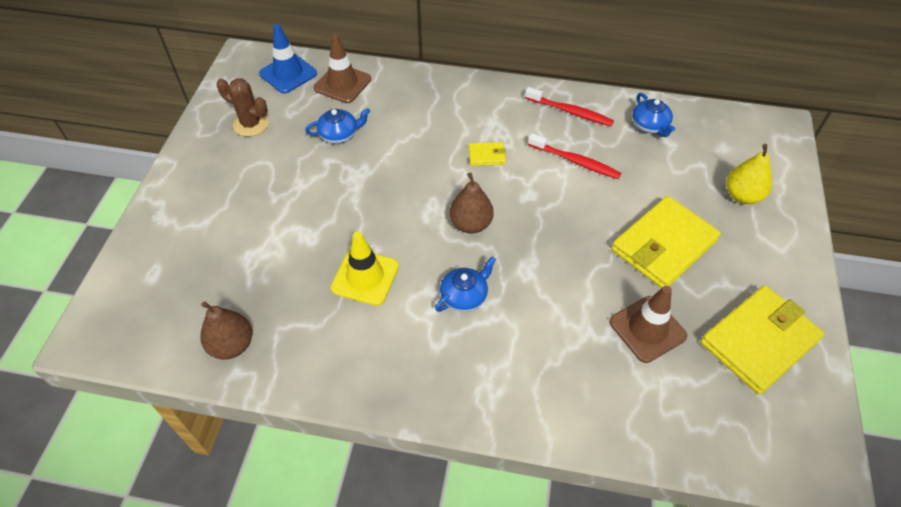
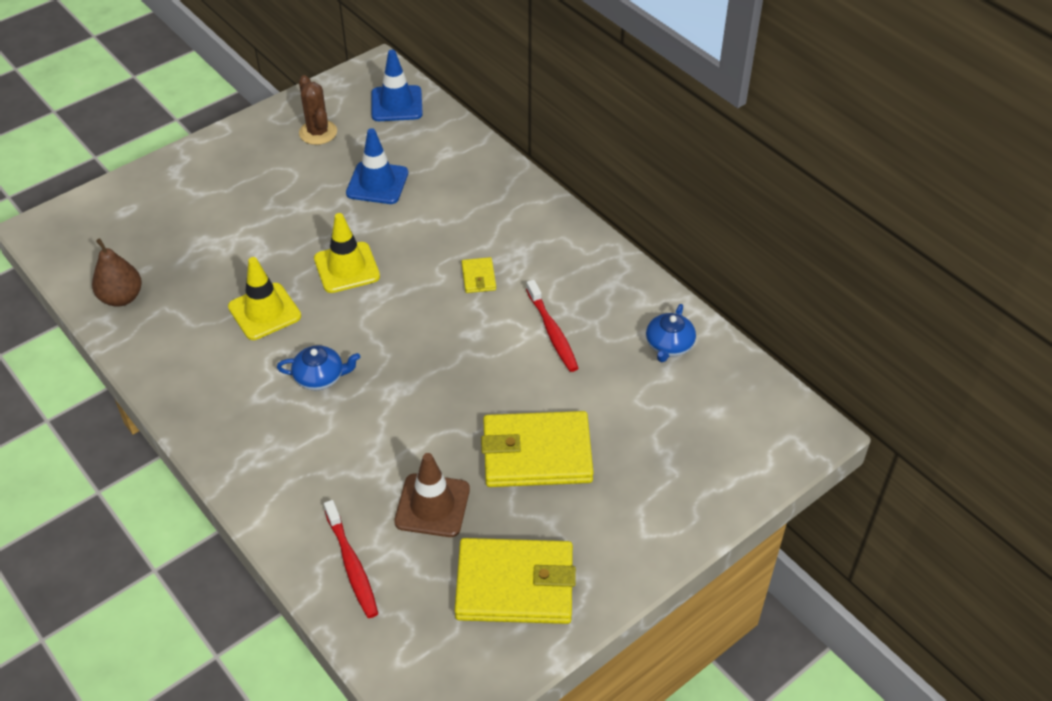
camera: 40 degrees right, 5 degrees down
(339, 134) = (377, 183): blue teapot -> blue traffic cone
(342, 84) = (431, 139): brown traffic cone -> none
(388, 206) = (347, 268): none -> yellow traffic cone
(471, 224) = (394, 325): brown pear -> none
(486, 155) = (478, 277): yellow wallet -> yellow wallet turned 45 degrees clockwise
(570, 112) = (607, 285): red toothbrush -> red toothbrush (352, 565)
(742, 196) = (673, 464): yellow pear -> none

